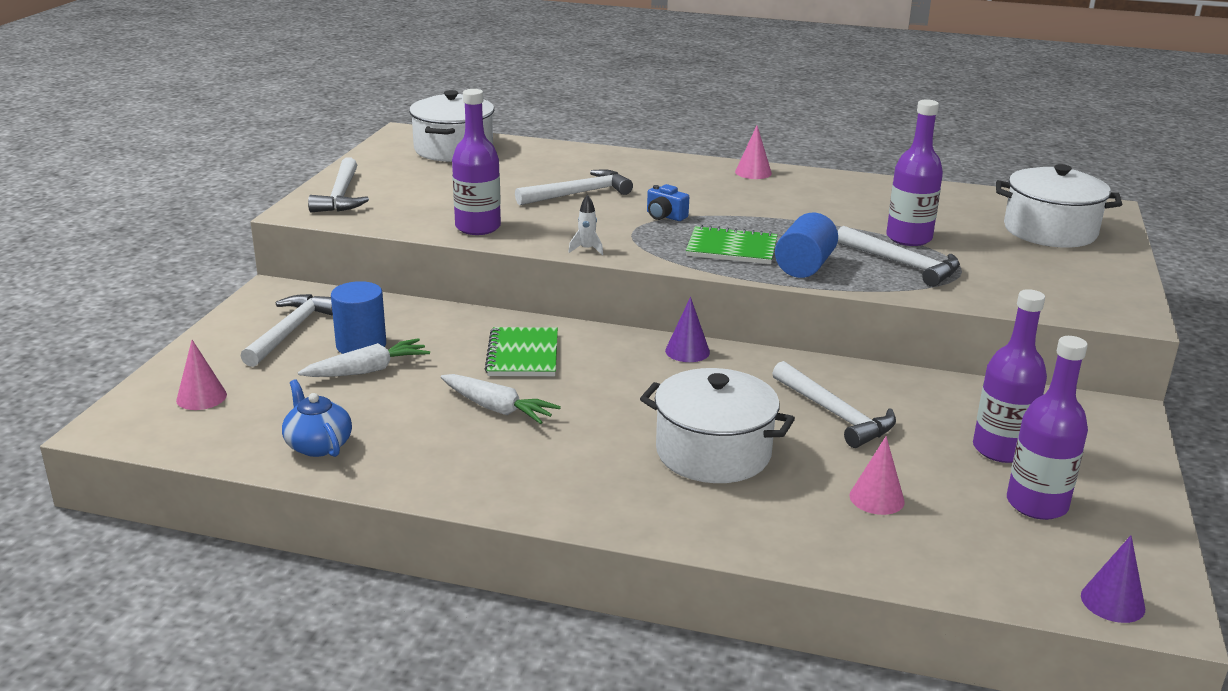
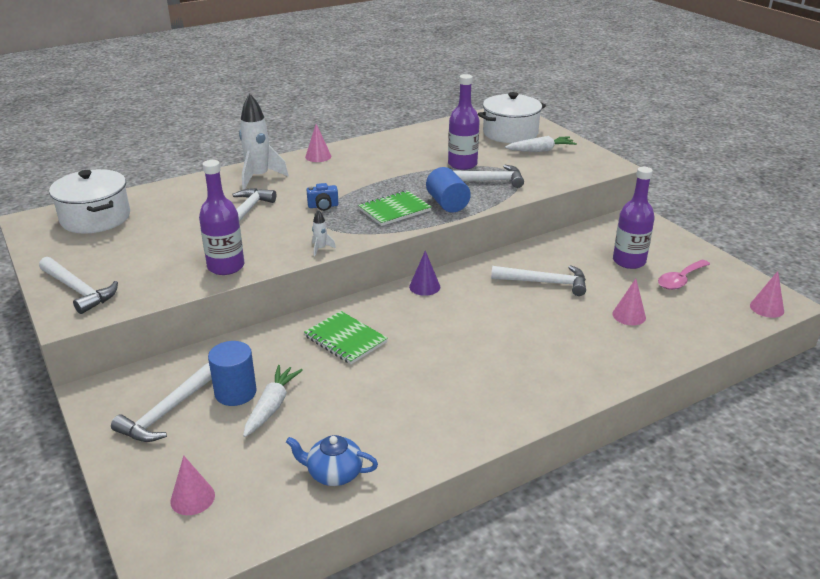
camera: 45 degrees left, 5 degrees up
(291, 331) = (166, 412): white hammer -> white hammer turned 120 degrees counterclockwise
(497, 408) = (391, 381): white carrot -> white carrot (541, 150)
(654, 169) = (259, 177): none -> white rocket
(713, 452) = (532, 336): white pot -> none
(1036, 504) = (680, 280): purple bottle -> pink spoon
(1112, 602) = (766, 308): purple cone -> pink cone

